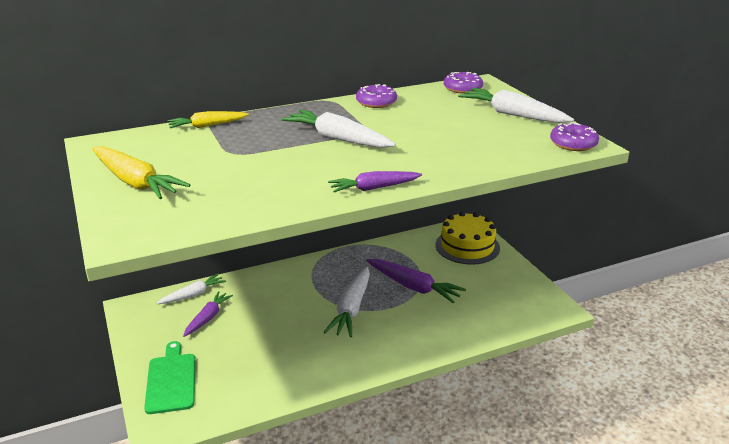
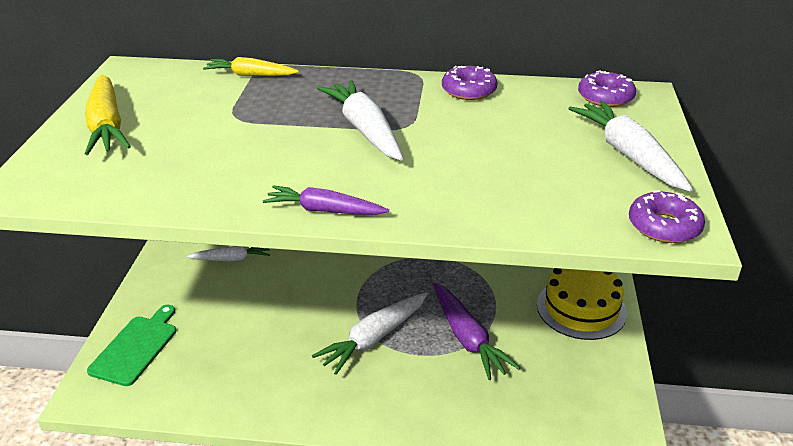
camera: 30 degrees right, 5 degrees up
(208, 318) = (223, 291): purple carrot -> none

